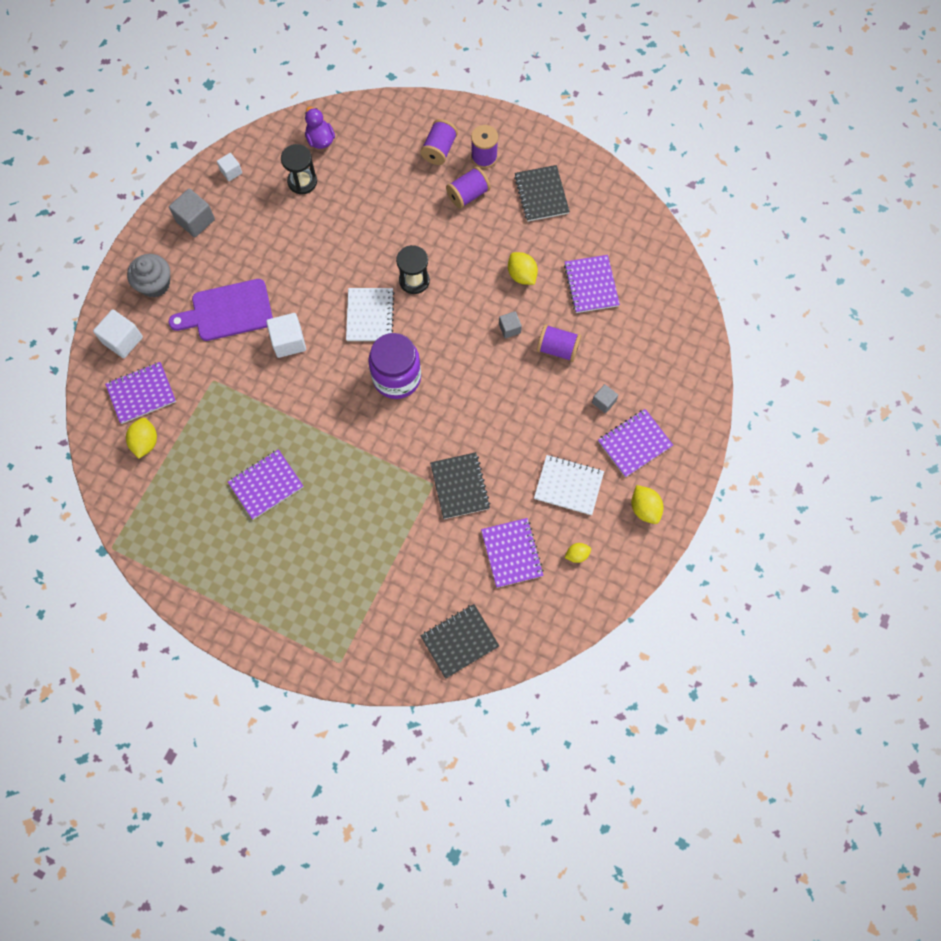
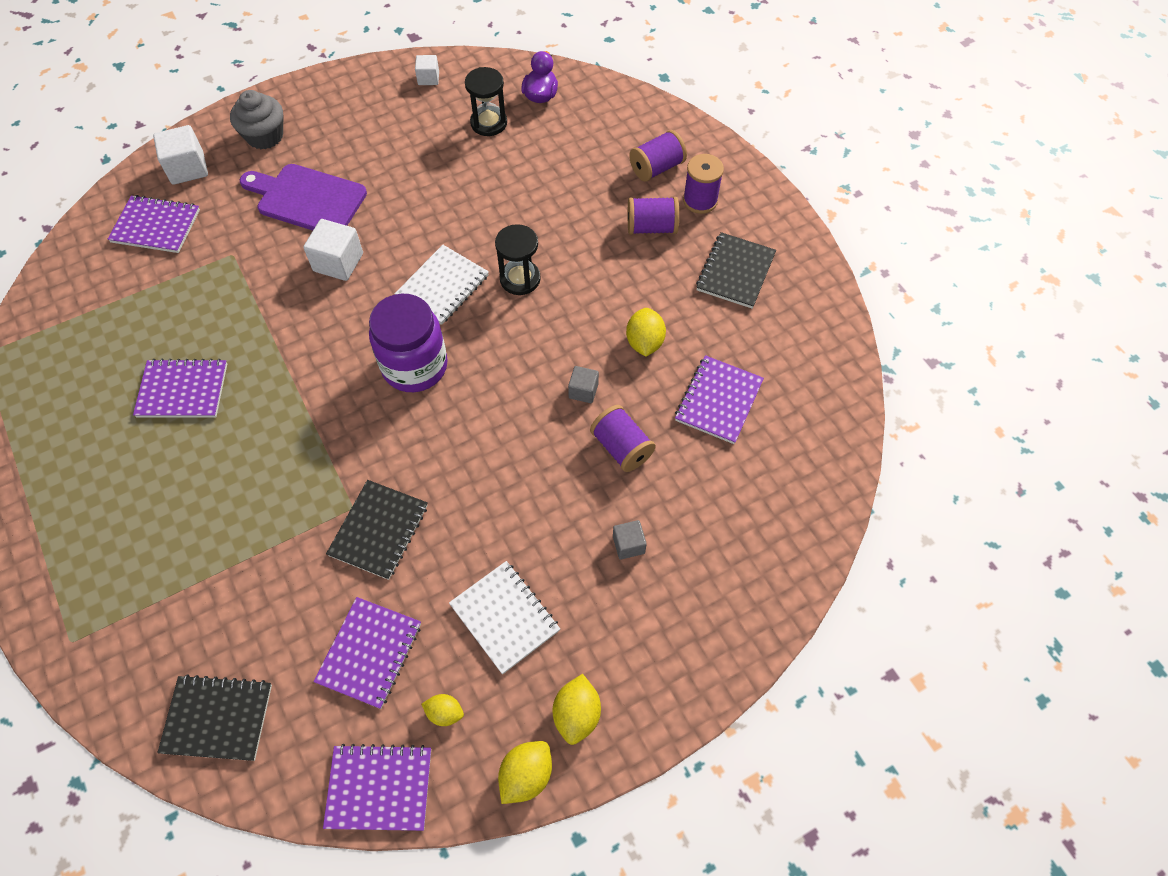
camera: 35 degrees right, 10 degrees down
(145, 442) = (114, 273): yellow lemon -> yellow lemon (526, 775)
(195, 220) = (355, 102): grey cube -> none
(634, 444) = (627, 621): purple notebook -> purple notebook (379, 788)

